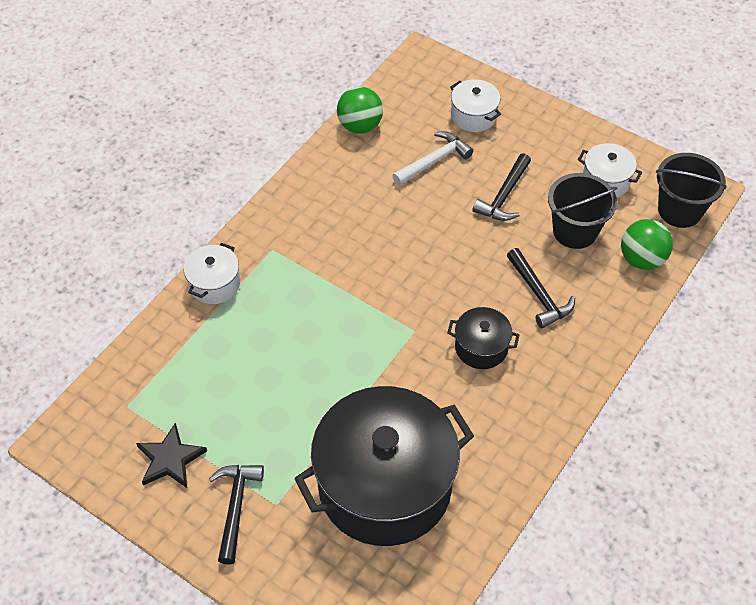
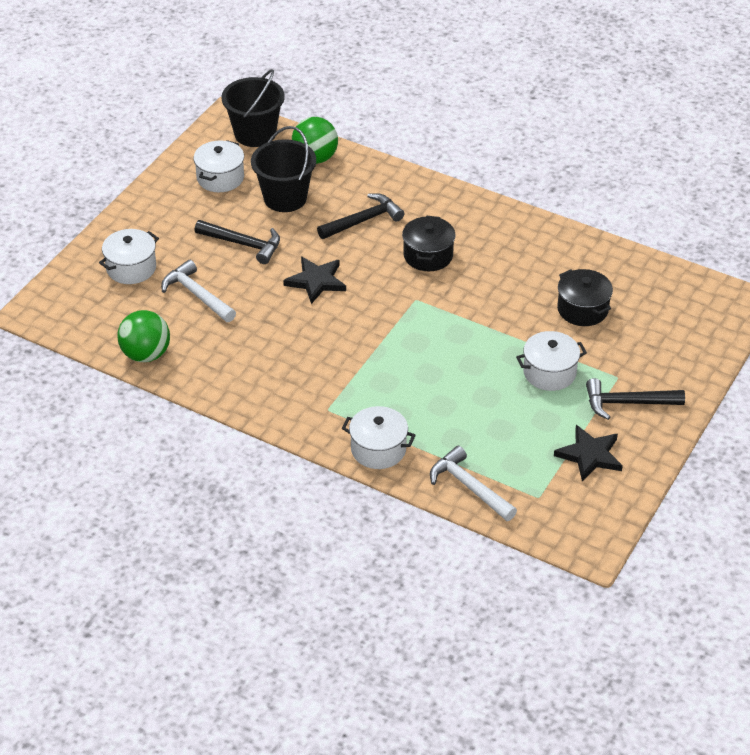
camera: 95 degrees left, 10 degrees down
(153, 350) = (469, 487): none -> white hammer
(292, 439) = (549, 372): none -> white pot
(385, 485) = (582, 309): black pot -> black pot, size x0.43
(446, 250) = (316, 281): none -> black star

